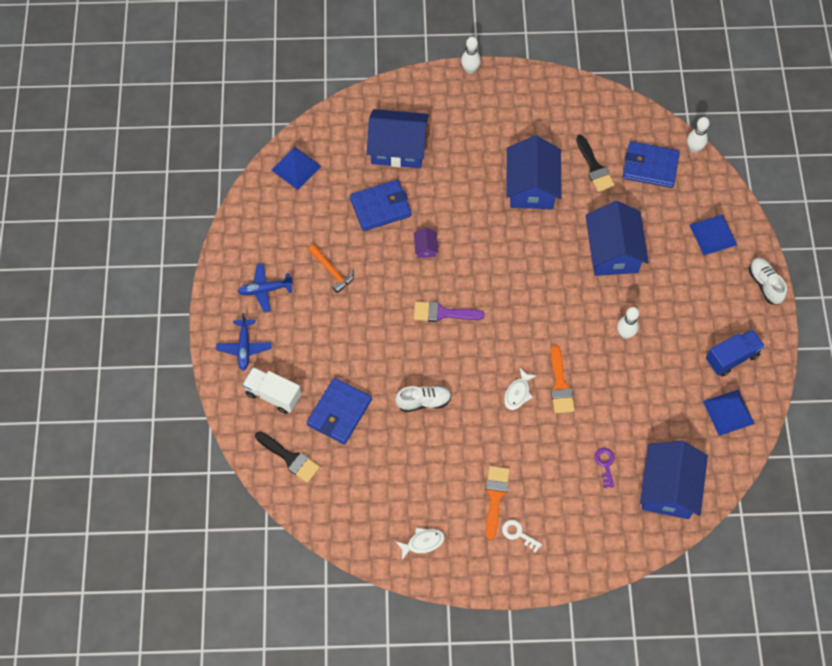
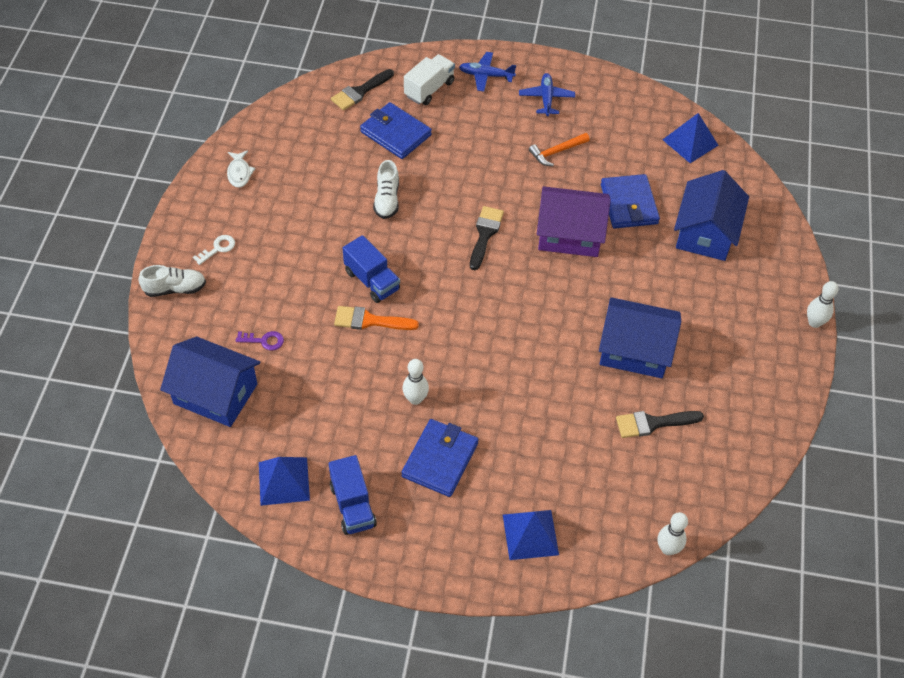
camera: 100 degrees right, 10 degrees down
(425, 248) = (569, 234): purple house -> purple house, size x2.40
(443, 313) = (485, 234): purple brush -> black brush
(495, 497) = (264, 238): orange brush -> none
(518, 393) = (372, 281): white fish -> blue truck
(613, 251) = (528, 414): blue house -> none
(650, 166) = (646, 487): blue wallet -> blue wallet (440, 460)
(765, 284) = (444, 576): white shoe -> white shoe (175, 289)

